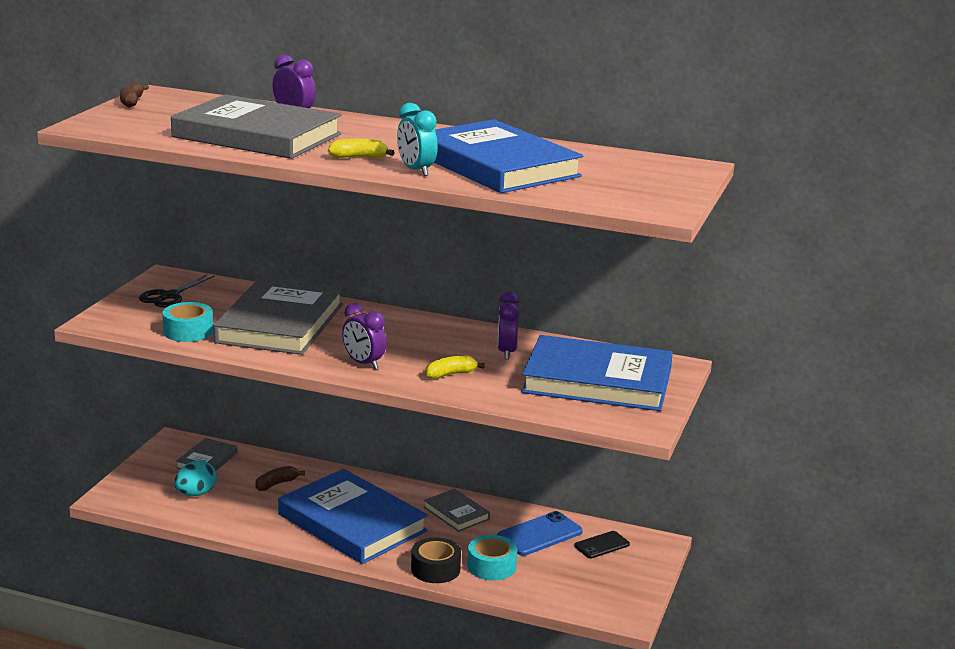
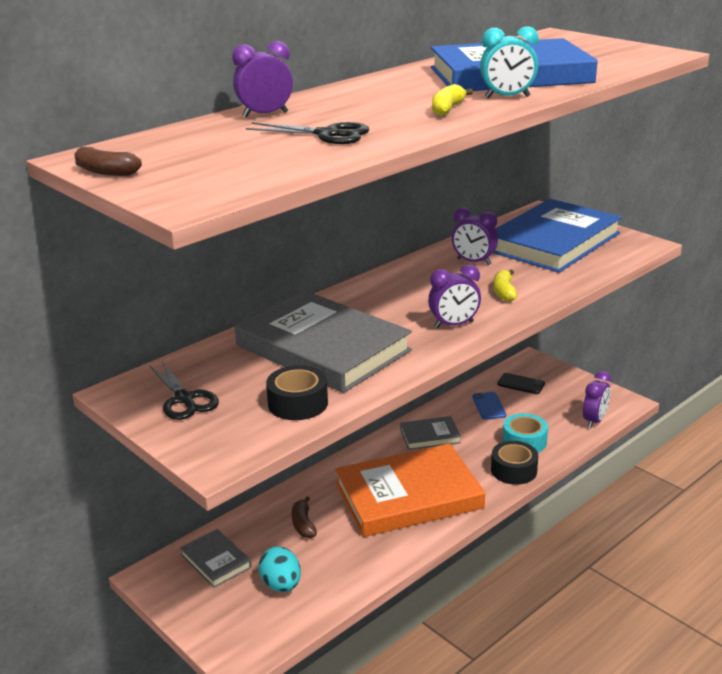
camera: 60 degrees left, 5 degrees up
(188, 331) = (298, 403): turquoise tape -> black tape
(257, 136) = (327, 134): grey book -> black scissors
(352, 523) = (408, 496): blue book -> orange book
(539, 534) = (488, 406): blue phone -> blue phone, size x0.64
(569, 602) = (594, 421): none -> purple clock
(602, 545) = (521, 384): black phone -> black phone turned 60 degrees counterclockwise

